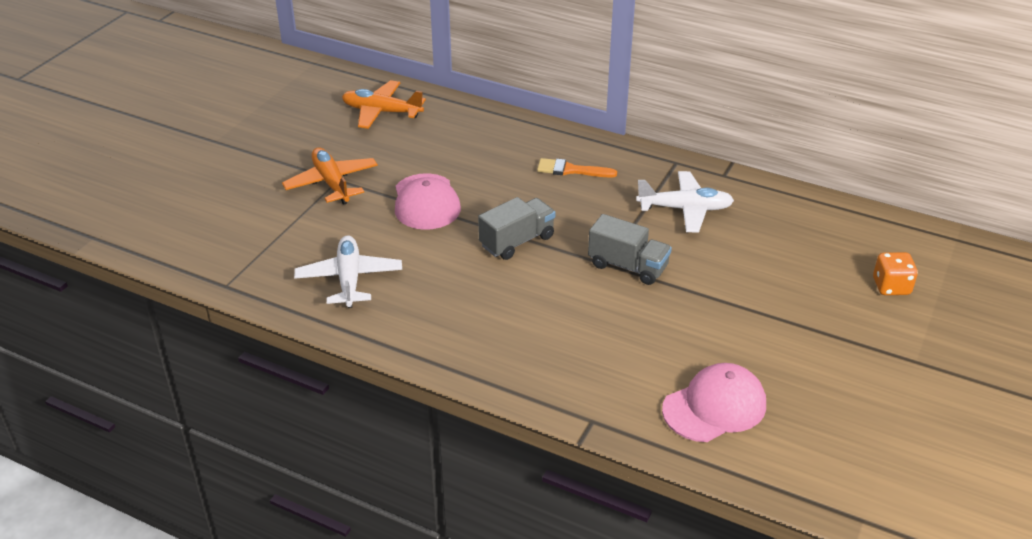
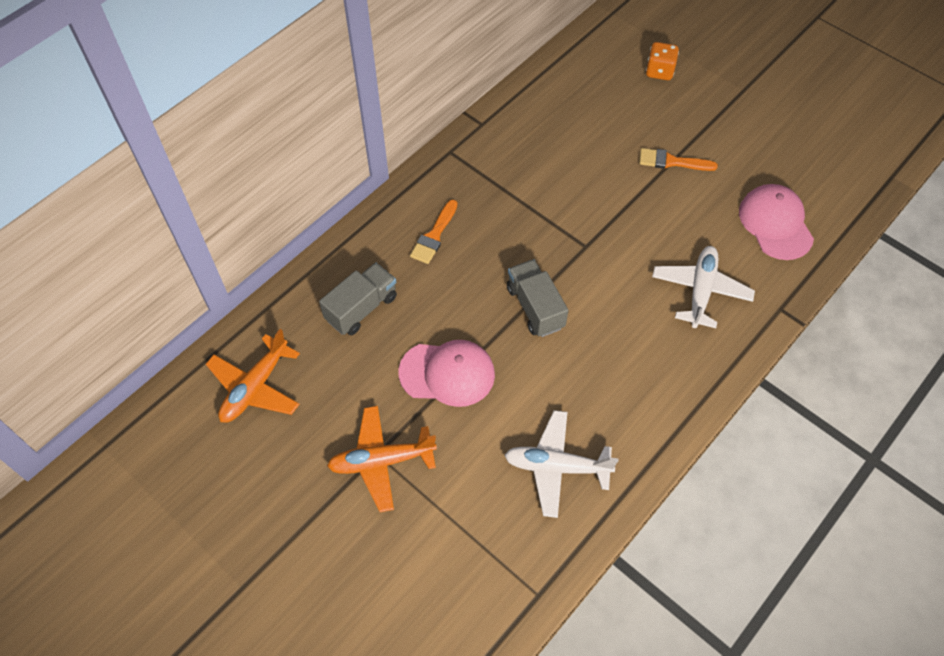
camera: 75 degrees left, 20 degrees up
(628, 266) = (593, 231): grey truck -> grey truck (361, 308)
(685, 209) = (523, 167): white plane -> white plane (700, 291)
(757, 311) = (671, 162): none -> orange brush

